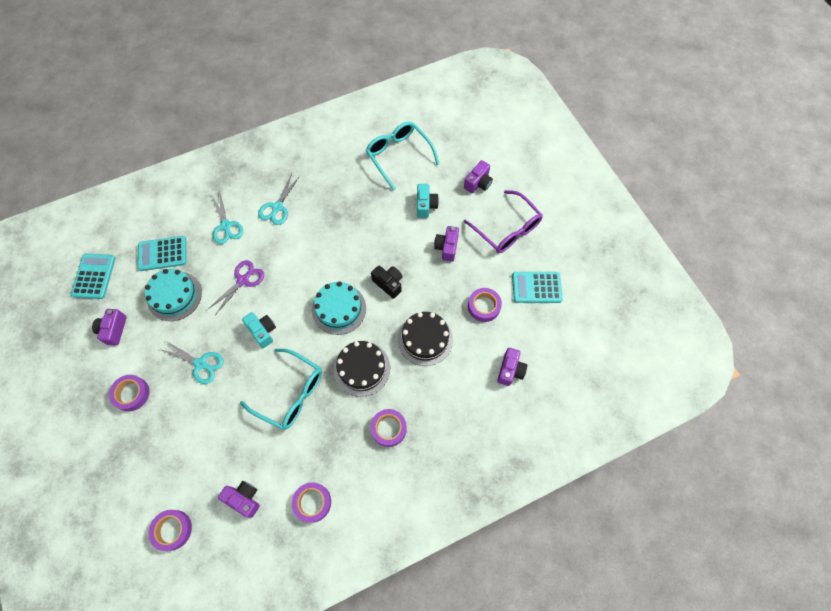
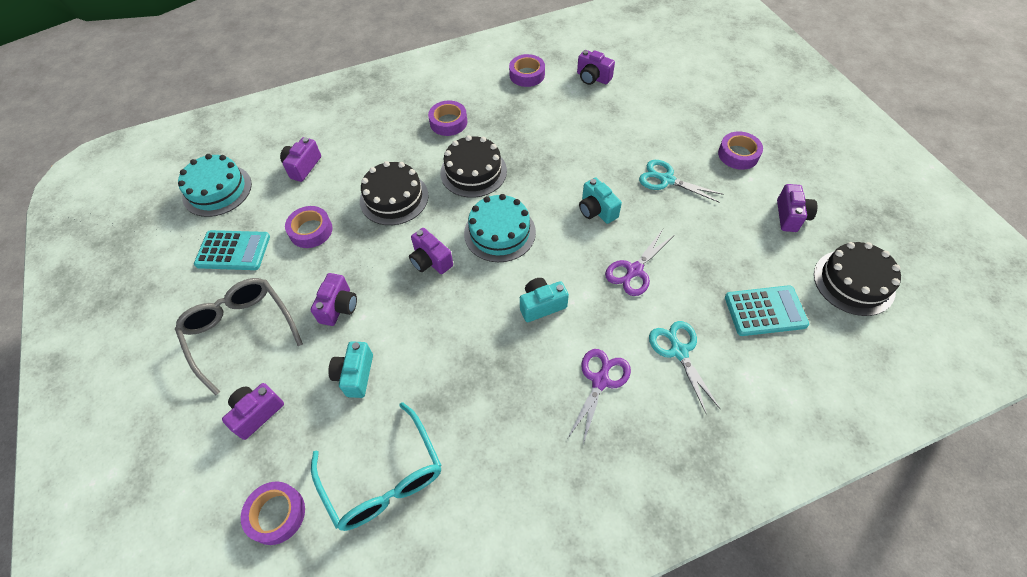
camera: 175 degrees left, 10 degrees down
(94, 276) = (853, 282): turquoise calculator -> black cake
(172, 530) = (655, 60): purple tape -> purple tape (276, 514)
(174, 296) = (725, 254): turquoise cake -> turquoise cake (217, 190)
(277, 207) = (600, 381): turquoise scissors -> purple scissors
(290, 393) = (555, 151): turquoise glasses -> none
(310, 253) = (541, 305): none -> turquoise camera
(388, 284) = (430, 261): black camera -> purple camera
(507, 229) = (240, 331): purple glasses -> grey glasses

